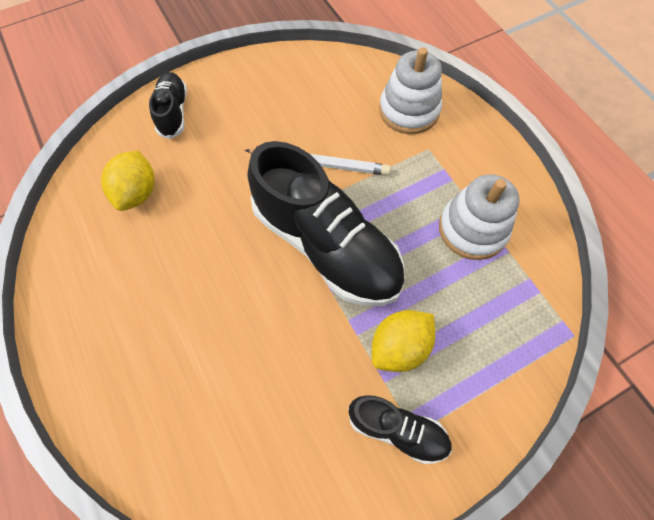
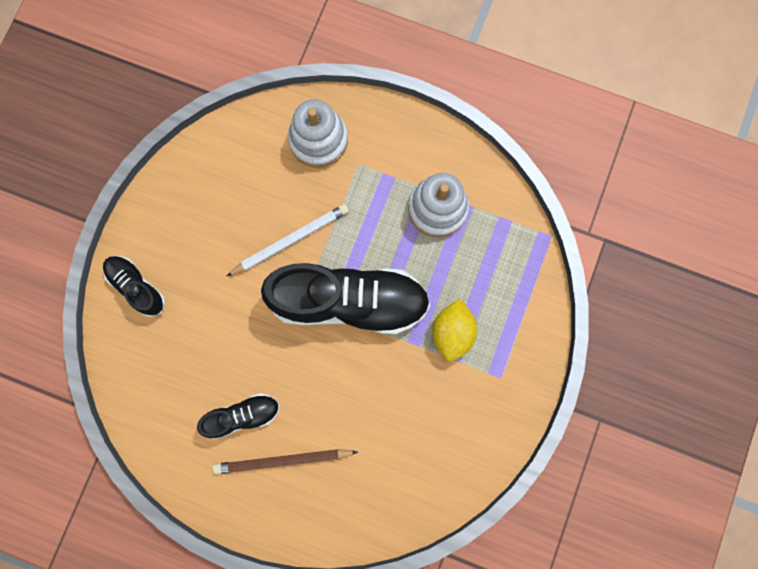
camera: 40 degrees left, 15 degrees up
(137, 193) = (178, 373): yellow lemon -> none
(143, 332) = (283, 460): none -> brown pencil
(397, 430) = (489, 384): black shoe -> black shoe (242, 416)

